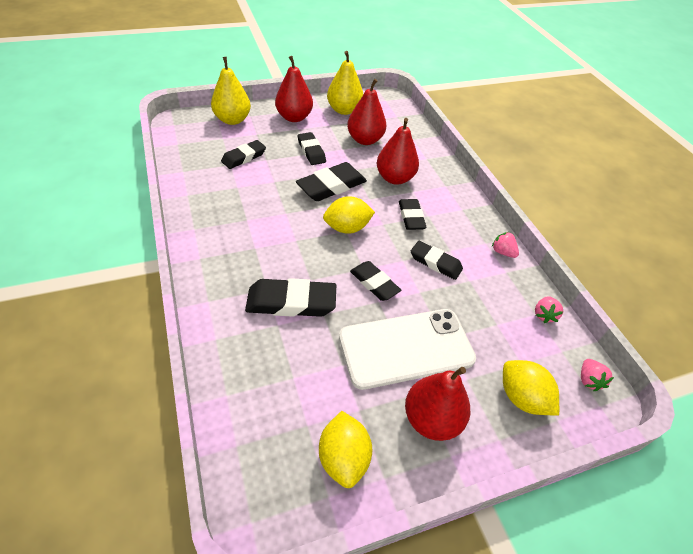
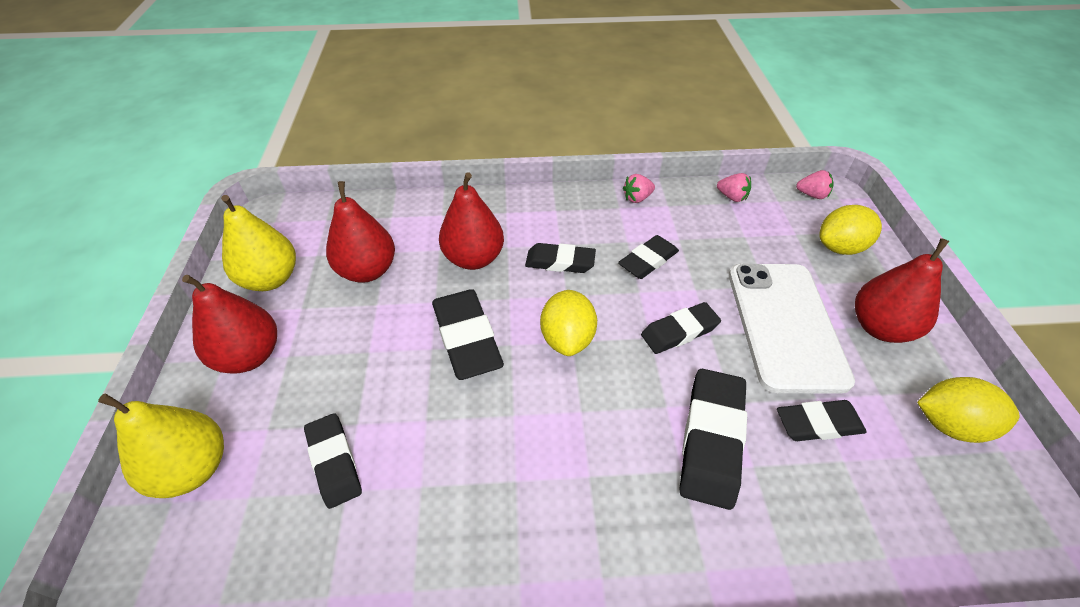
camera: 70 degrees left, 0 degrees up
(311, 151) = (365, 348): black eraser -> black eraser (818, 424)

